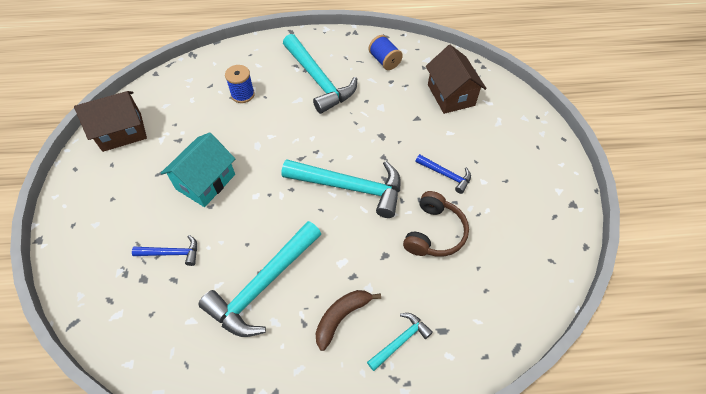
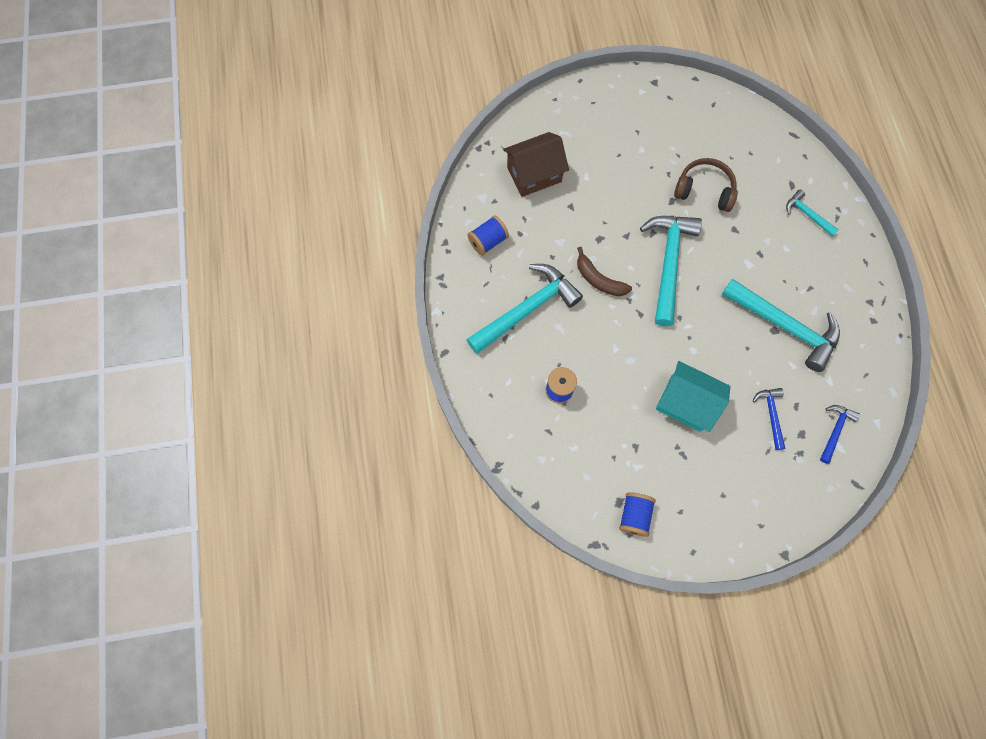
camera: 95 degrees left, 15 degrees up
(122, 132) = (634, 515): brown house -> blue spool
(341, 317) = (798, 259): brown banana -> brown banana (599, 279)
(446, 175) = (639, 180): blue hammer -> blue hammer (834, 431)

